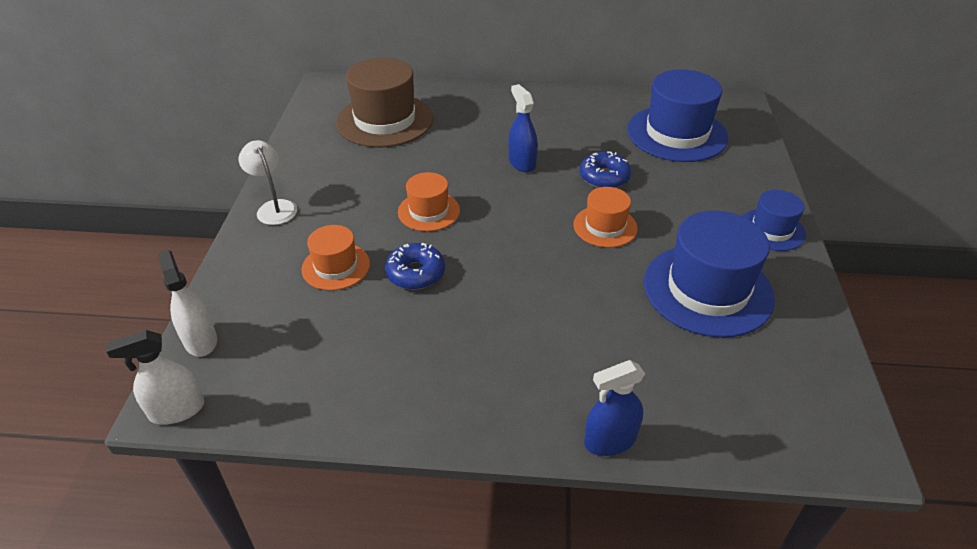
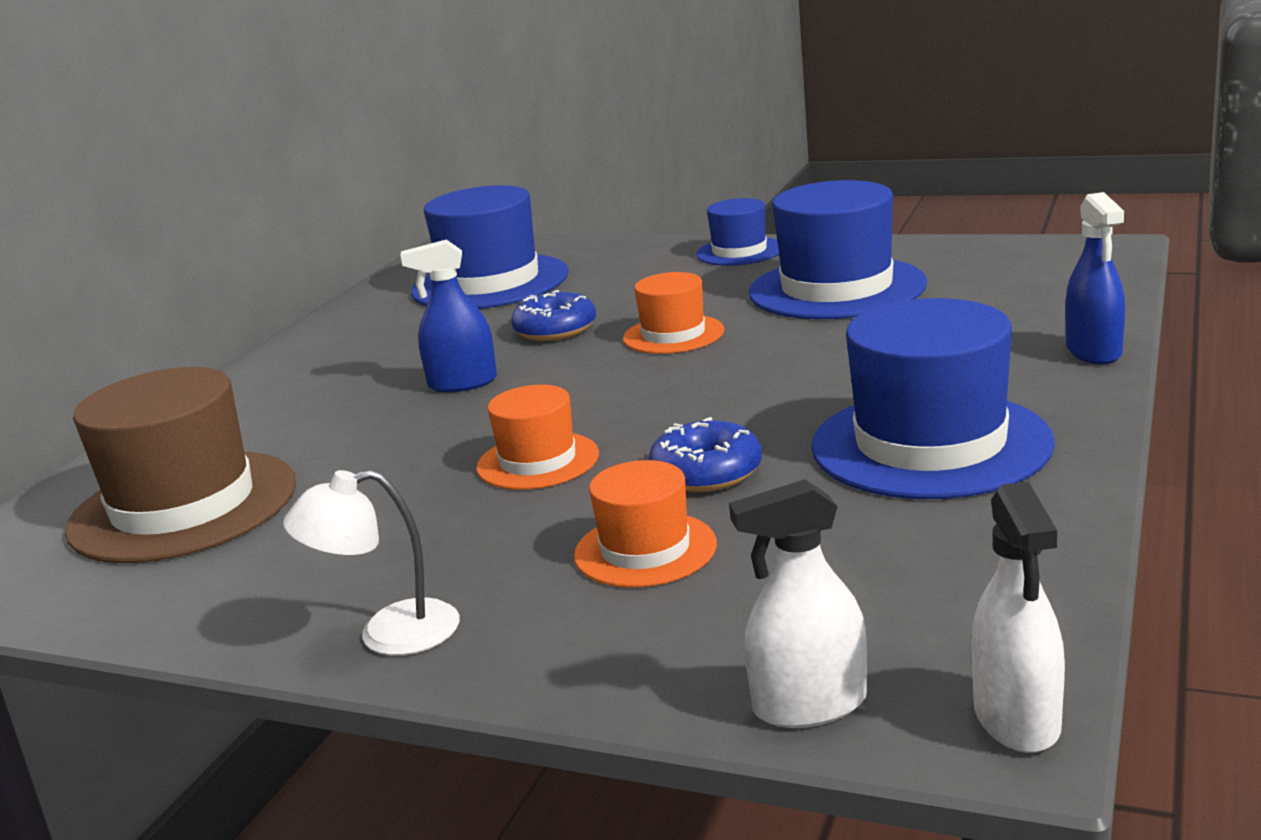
camera: 70 degrees left, 20 degrees down
(452, 360) = (930, 444): none -> blue hat

